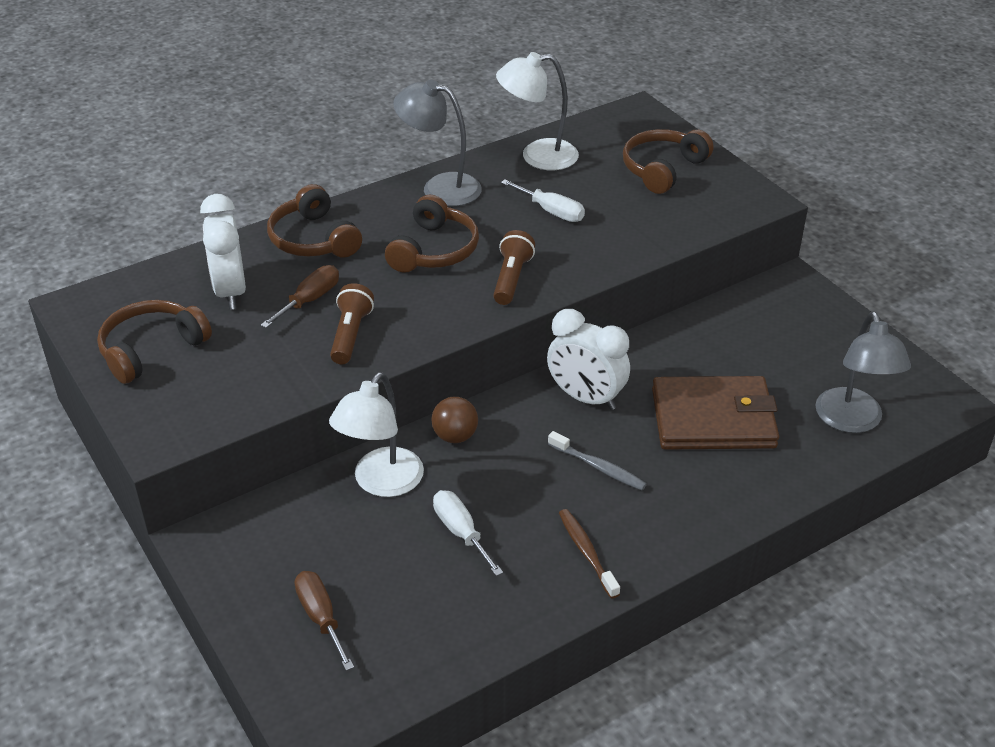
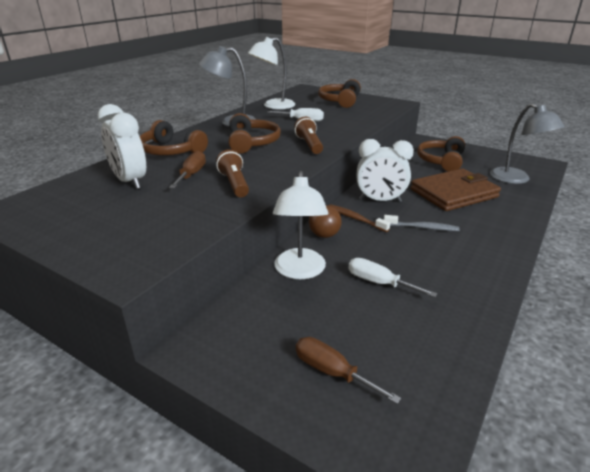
camera: 25 degrees left, 10 degrees down
(151, 349) = (85, 221): brown headphones -> brown headphones (441, 161)
(586, 552) = (465, 270): brown toothbrush -> brown toothbrush (355, 218)

